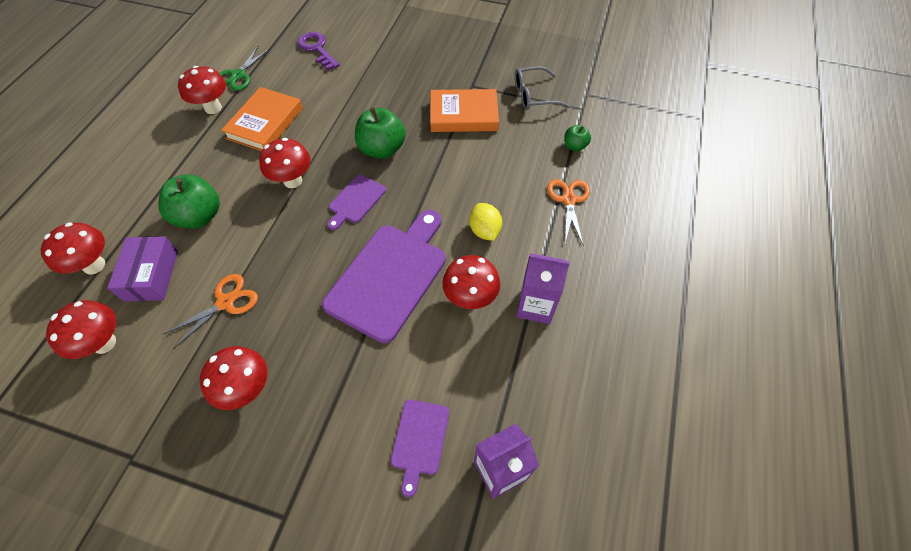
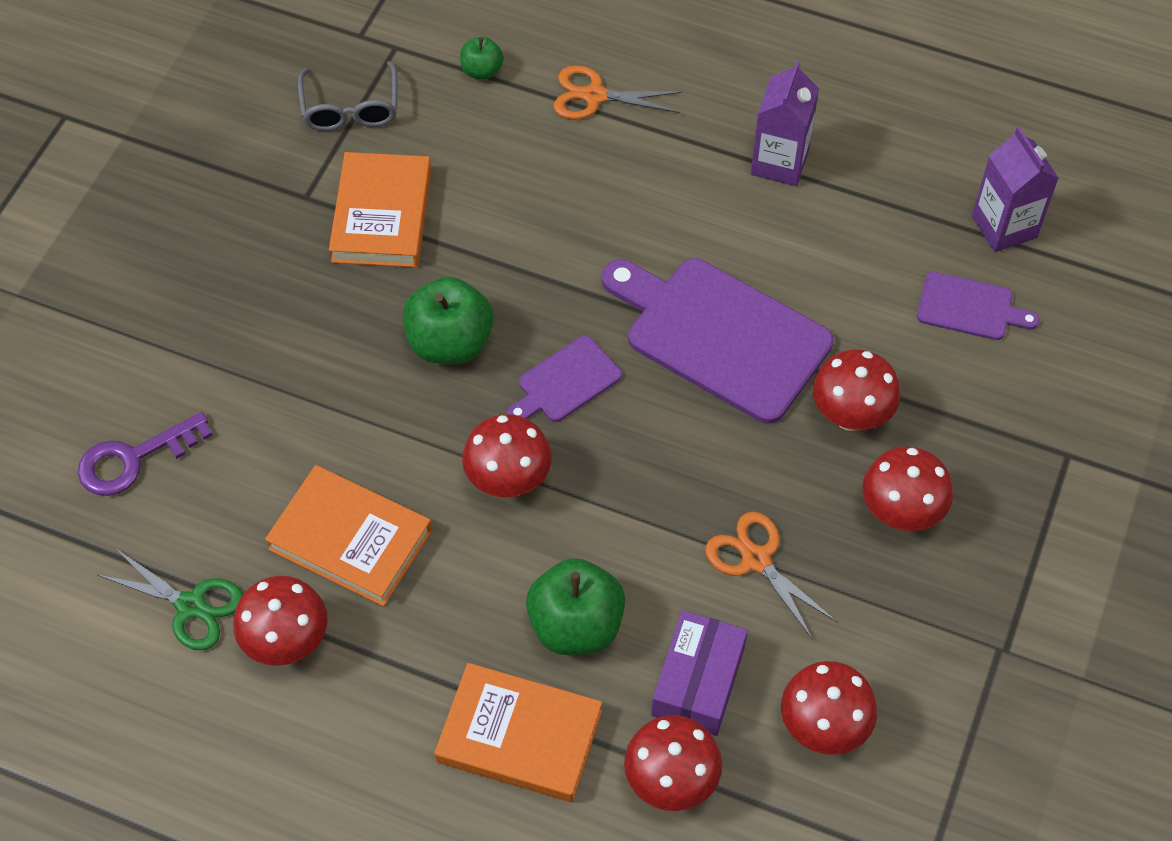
camera: 85 degrees left, 0 degrees up
(140, 197) = (519, 736): none -> orange book
(151, 275) = (698, 681): purple box -> purple box turned 75 degrees counterclockwise
(356, 201) = (566, 382): purple cutting board -> purple cutting board turned 105 degrees clockwise
(470, 298) = (763, 237): red mushroom -> red mushroom (850, 416)
(484, 231) = (644, 208): yellow lemon -> none

